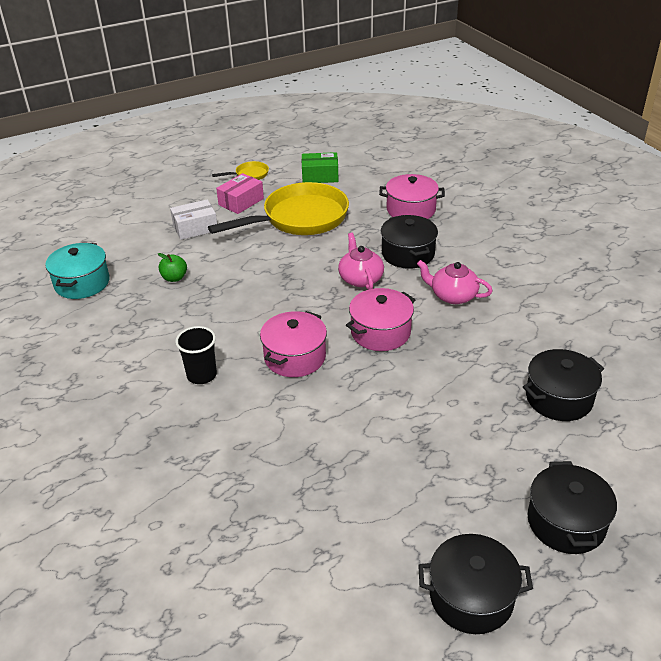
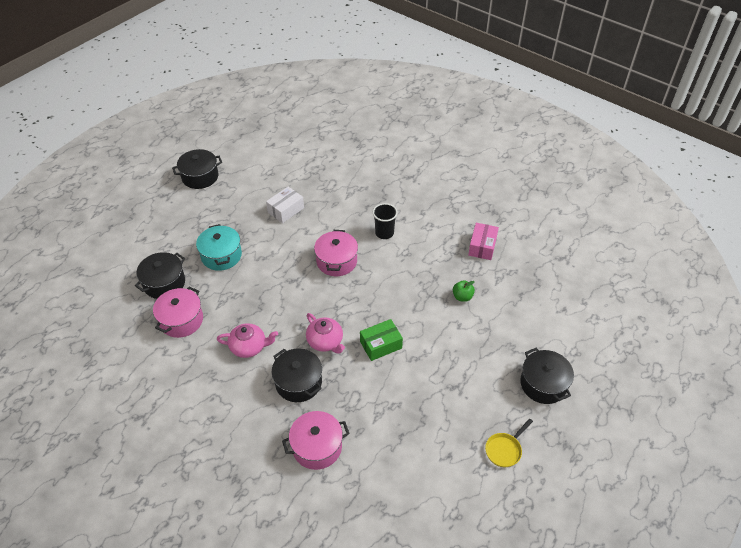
camera: 155 degrees right, 10 degrees up
(82, 283) = (521, 271): turquoise pot -> turquoise pot (221, 256)
(195, 228) = (492, 354): white box -> white box (286, 210)
(241, 202) = (480, 402): pink box -> pink box (482, 246)
(299, 218) = (413, 397): yellow pan -> none
(320, 176) = (433, 474): green box -> green box (381, 345)
(380, 332) = (290, 297): pink pot -> pink pot (181, 320)
(566, 522) = (159, 216): black pot -> black pot (543, 384)

